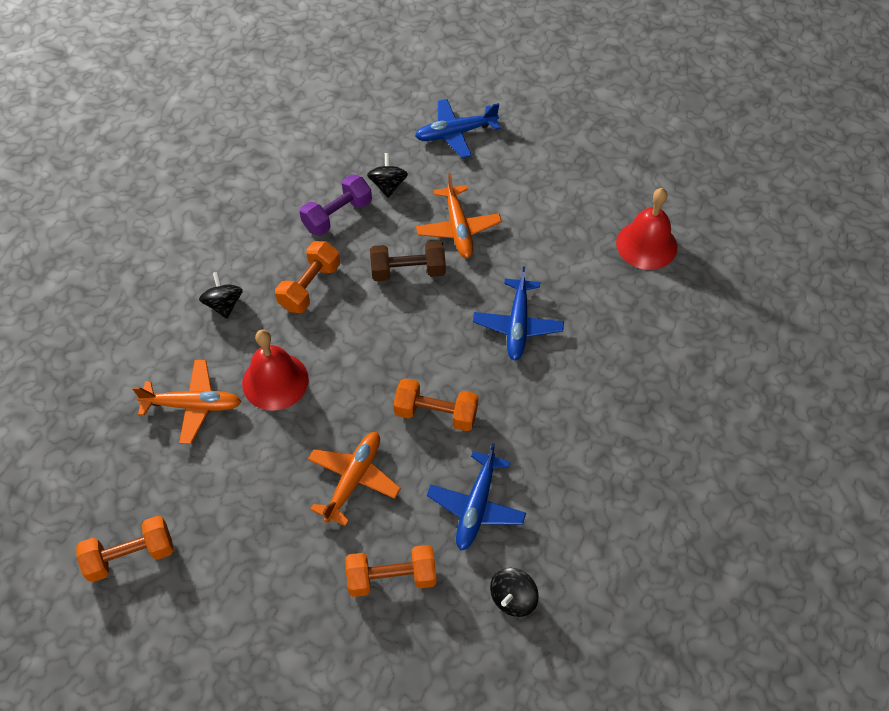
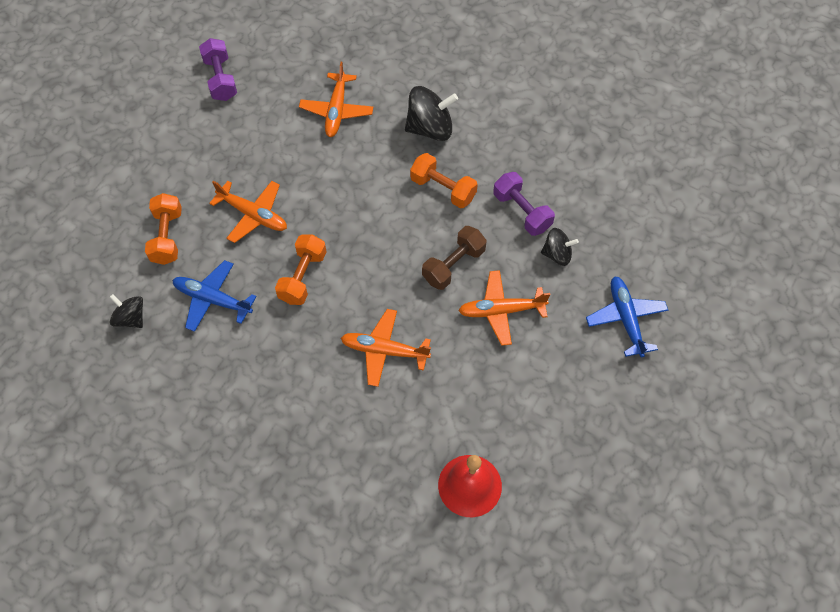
camera: 95 degrees right, 5 degrees up
(130, 556) = (220, 79): orange dumbbell -> purple dumbbell
(224, 304) = (430, 128): black spinning top -> black spinning top, size x1.66
(275, 381) = (351, 163): red bell -> none
(408, 271) = (453, 265): brown dumbbell -> brown dumbbell turned 45 degrees clockwise
(517, 325) = (384, 351): blue plane -> orange plane

